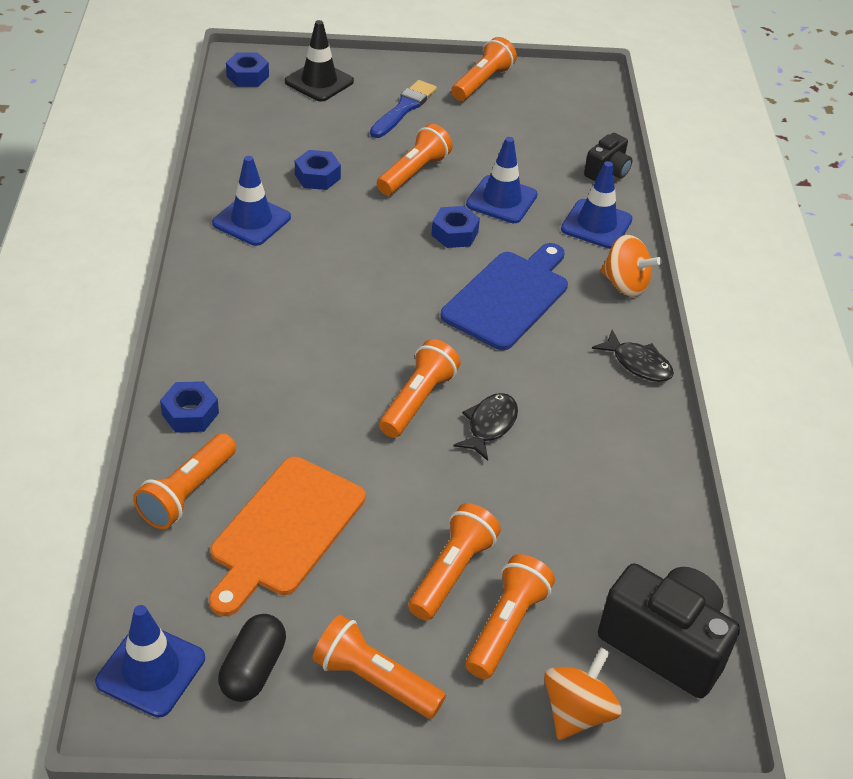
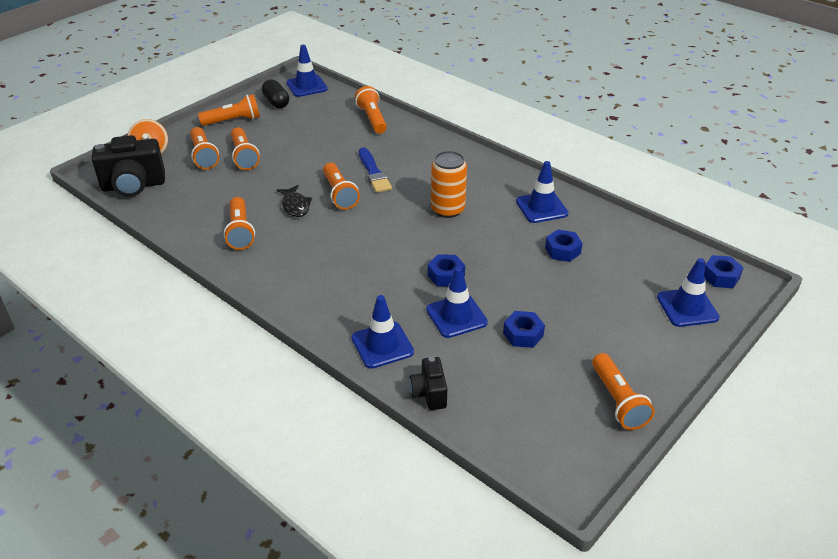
camera: 135 degrees right, 5 degrees down
(190, 414) = (415, 135): blue nut -> blue nut (523, 334)
(284, 530) = (322, 131): orange cutting board -> none
(319, 82) = (687, 307): black traffic cone -> blue traffic cone
(339, 289) = (447, 209): none -> orange can
(404, 109) = (613, 332): blue brush -> blue brush (373, 173)
(413, 173) = (526, 293): orange flashlight -> orange flashlight (240, 232)
(508, 297) = (367, 264): blue cutting board -> none
(625, 284) = (316, 318): orange spinning top -> none
(638, 364) = (258, 279): black fish -> none

